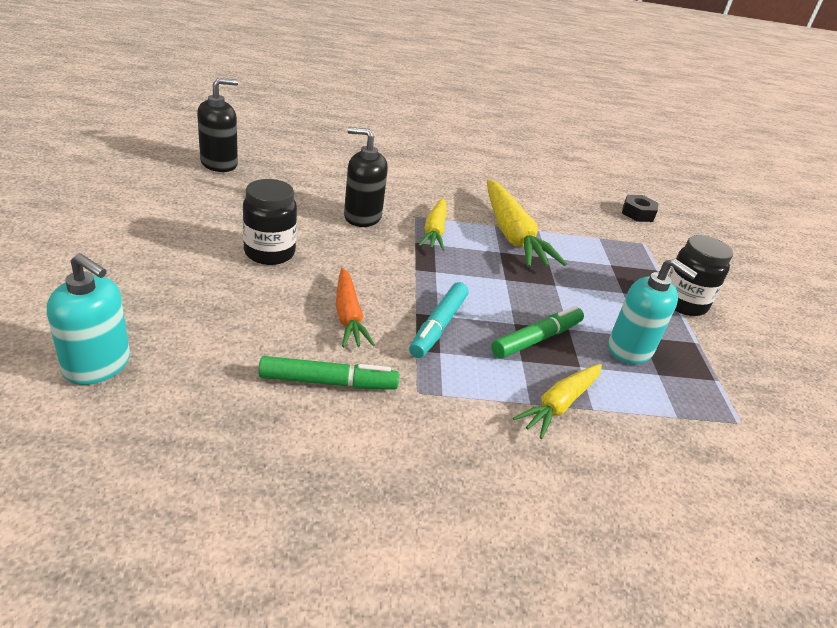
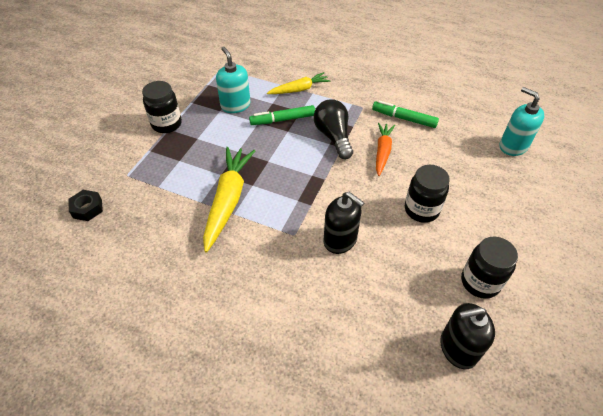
camera: 150 degrees left, 15 degrees up
(192, 201) = (480, 282): none -> black jar
(434, 231) = (289, 214): yellow carrot -> none
(438, 326) = (333, 137): turquoise marker -> black light bulb

